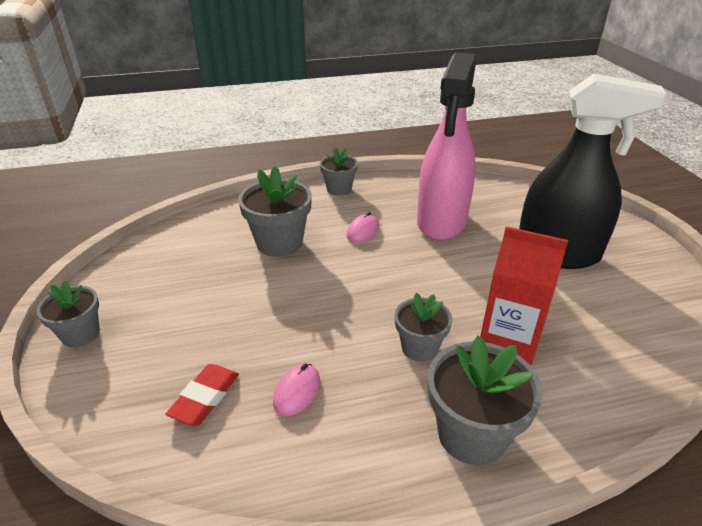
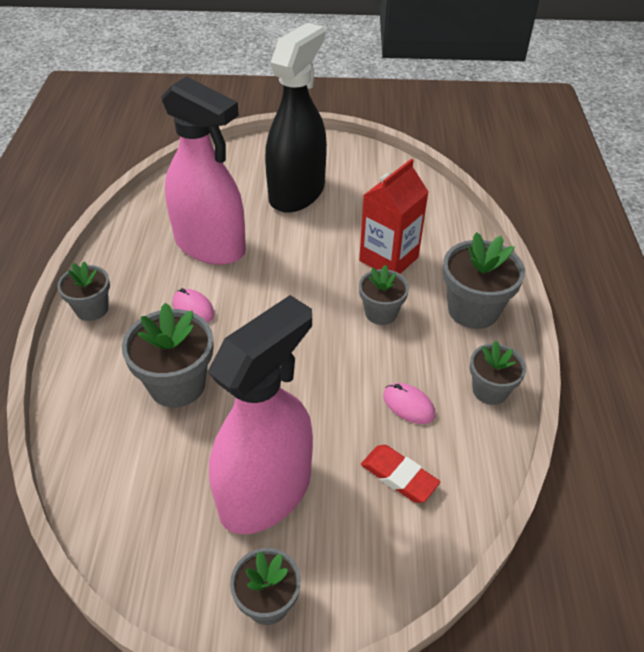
camera: 75 degrees left, 10 degrees up
(181, 312) = (266, 492): none -> pink spray bottle
(341, 468) = (490, 390): none -> grey flower pot

